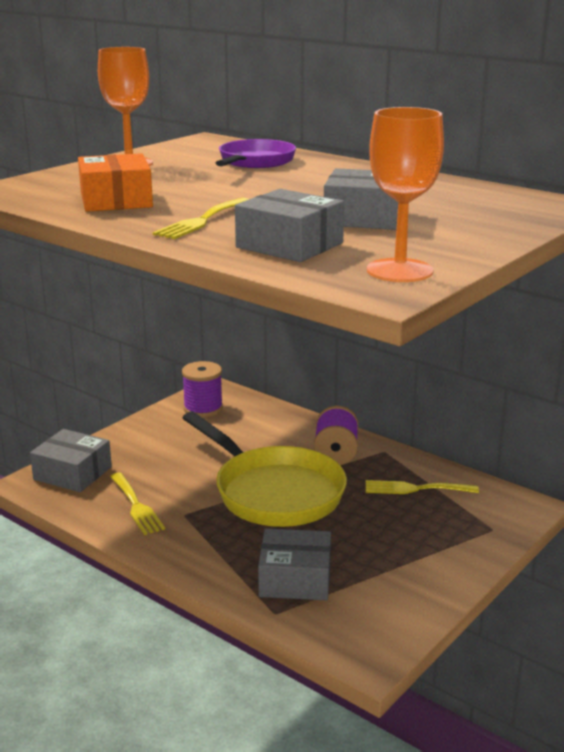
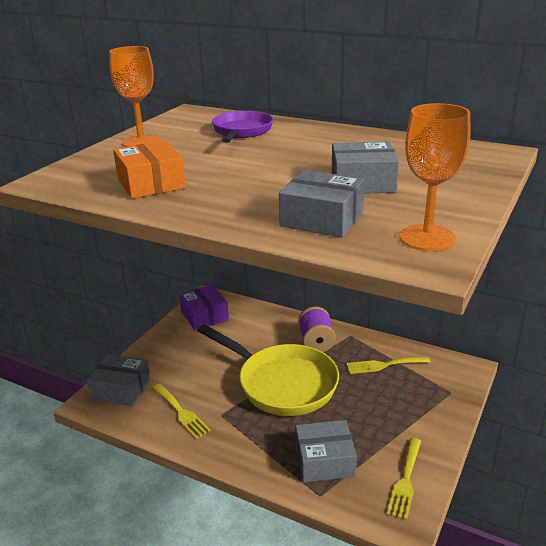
camera: 10 degrees left, 5 degrees up
(201, 221) = (234, 199): yellow fork -> yellow fork (405, 481)
(203, 408) = (204, 315): purple spool -> purple box

